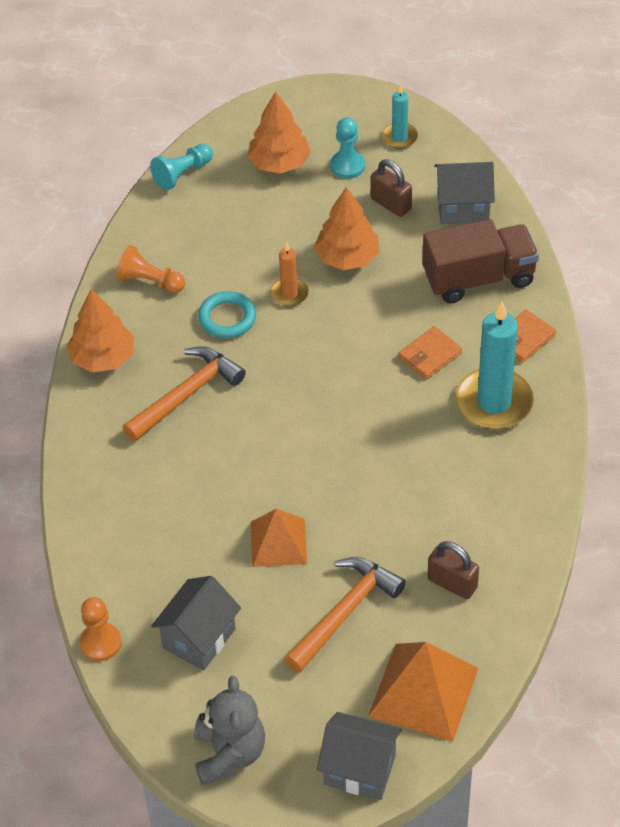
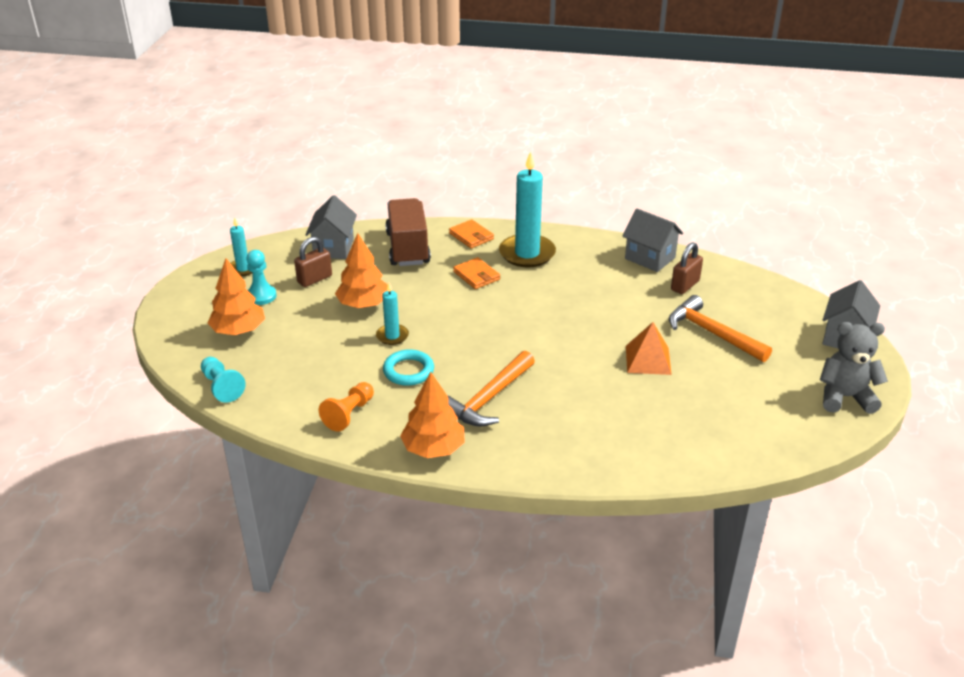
camera: 85 degrees left, 15 degrees down
(100, 643) = (751, 463): orange pawn -> none
(187, 394) = (488, 399): orange hammer -> orange hammer turned 105 degrees counterclockwise
(199, 638) = (741, 406): grey house -> grey house (650, 258)
(289, 294) = (392, 336): orange candle -> turquoise candle
(423, 692) = (776, 305): orange pyramid -> none

